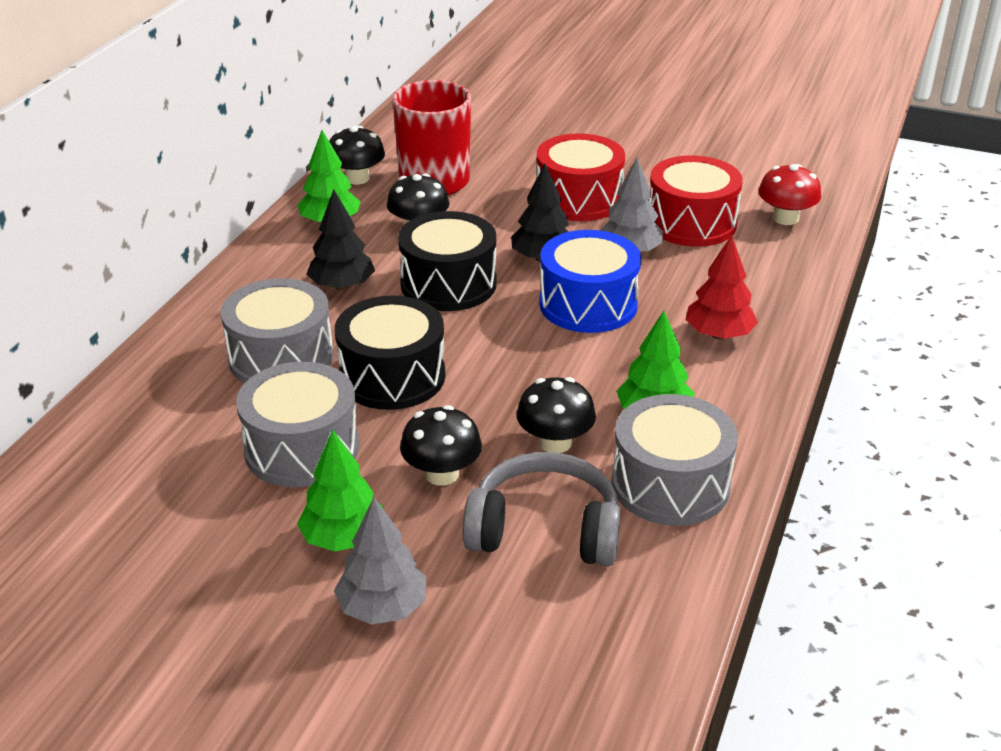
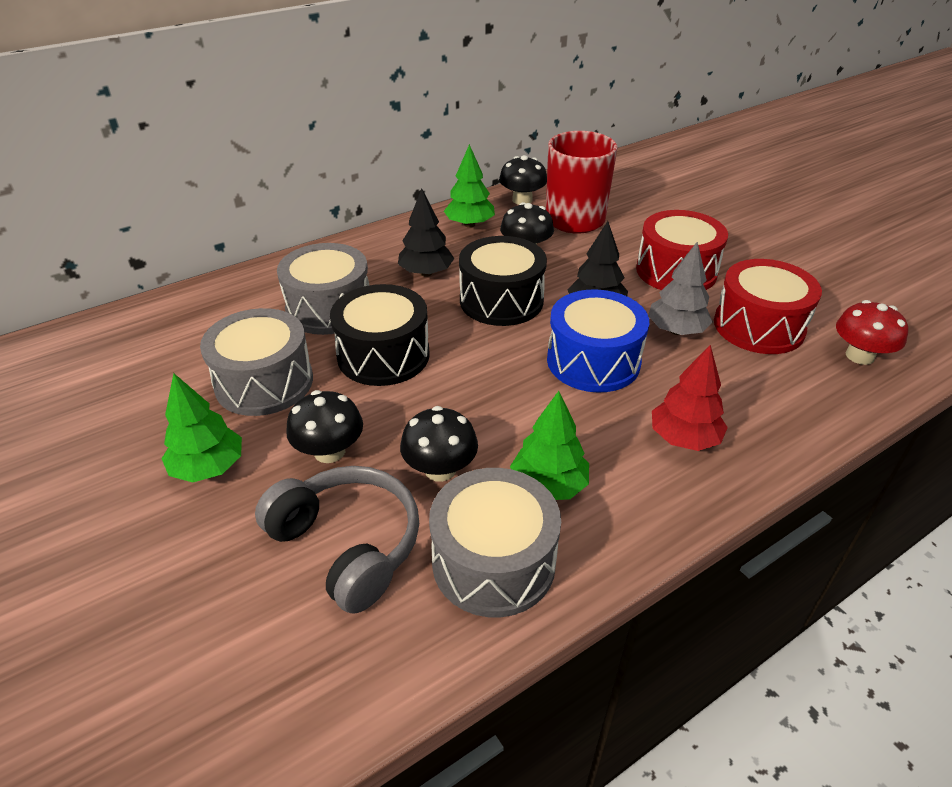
camera: 35 degrees right, 5 degrees up
(383, 608) = (166, 542): grey tree -> none

